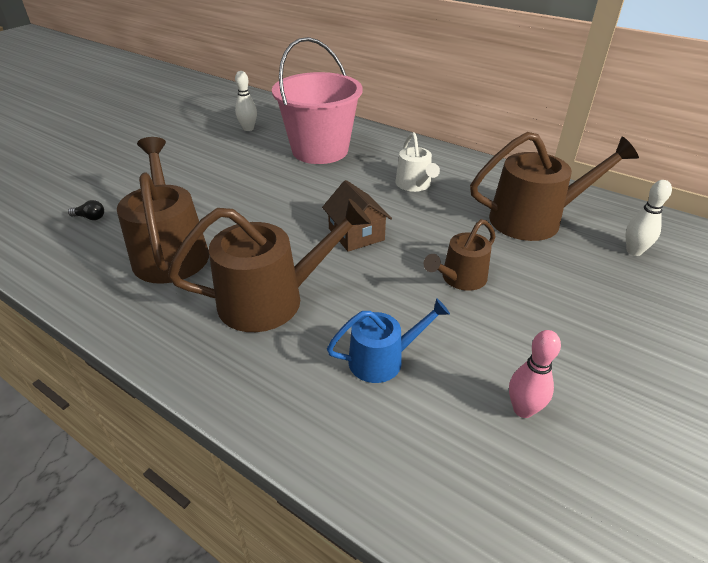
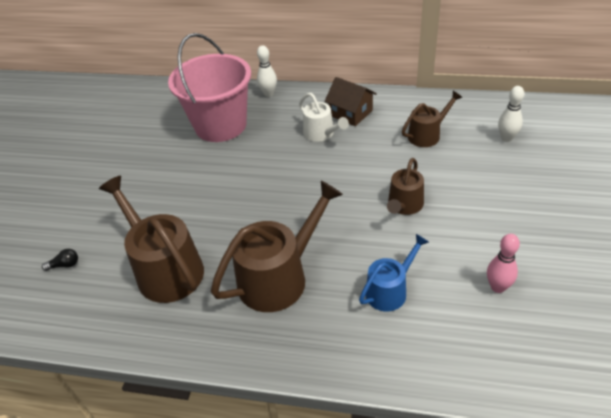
camera: 20 degrees left, 5 degrees up
(248, 128) = (138, 123): white bowling pin -> white bowling pin (268, 93)
(356, 234) = (305, 196): brown house -> brown house (351, 113)
(533, 219) = (427, 135): brown watering can -> brown watering can, size x0.57

